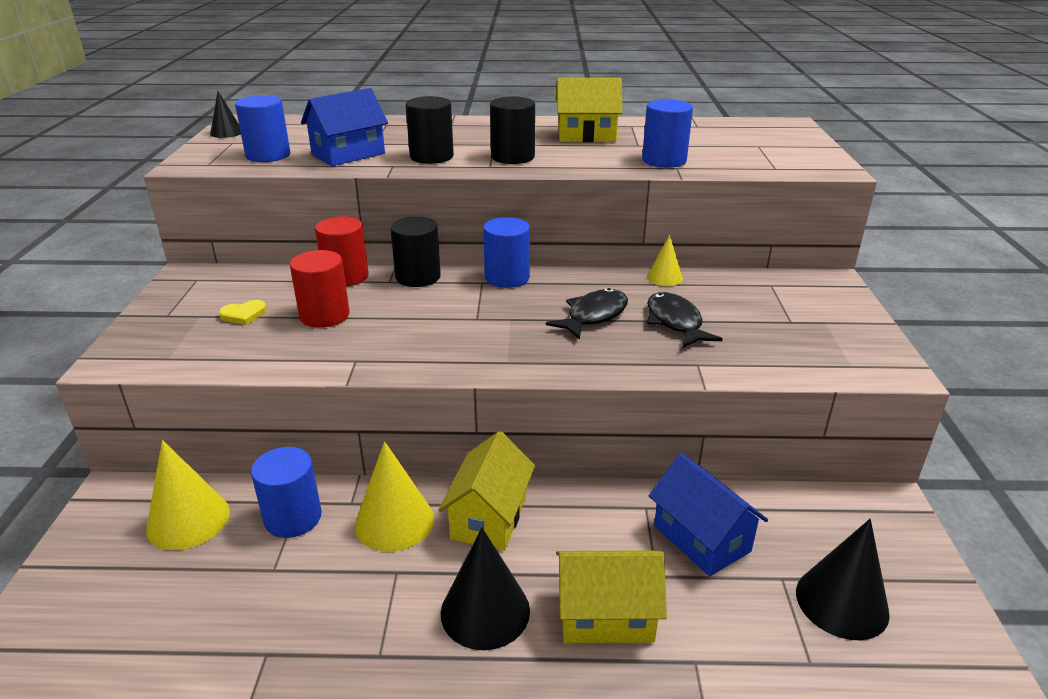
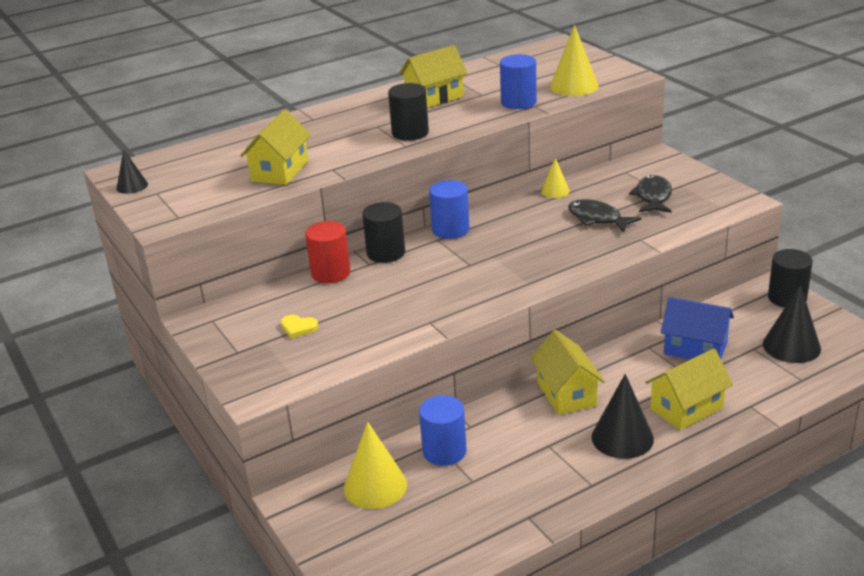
camera: 30 degrees left, 0 degrees up
(243, 314) = (298, 327): yellow heart -> yellow heart turned 75 degrees clockwise
(268, 155) = (214, 193): blue cylinder -> none
(324, 315) = (360, 304): red cylinder -> none
(348, 154) = (280, 171): blue house -> yellow house
(394, 521) = (512, 422): yellow cone -> yellow cone (574, 86)
(431, 157) = (349, 152): black cylinder -> black cylinder (787, 298)
(593, 316) = (543, 233): black fish -> black fish (653, 197)

